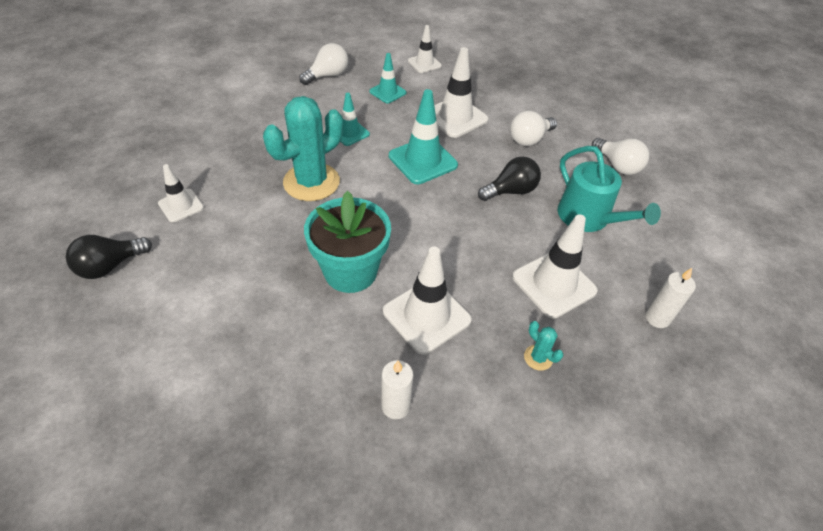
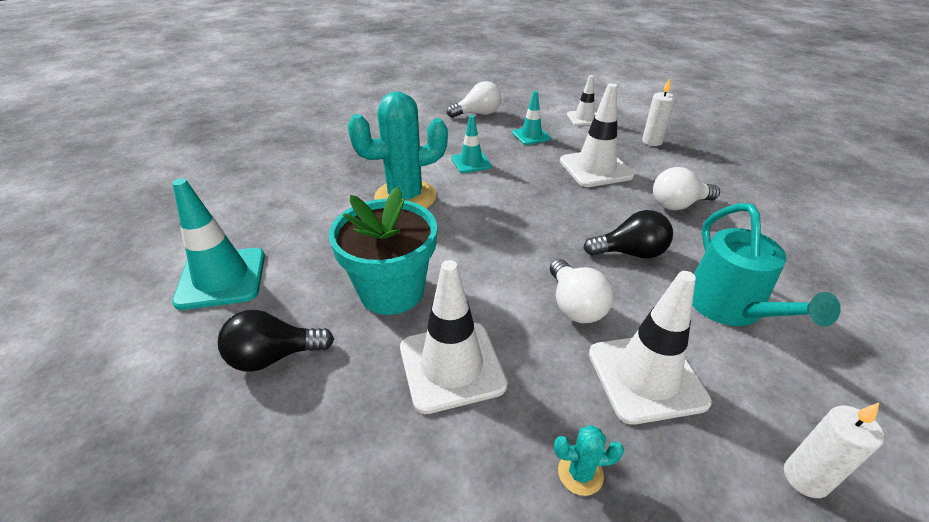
camera: 25 degrees right, 10 degrees down
(110, 266) = (172, 227): black light bulb -> black light bulb (274, 356)
(181, 205) = (271, 191): white traffic cone -> none
(395, 406) = (347, 470): white candle -> white candle (652, 141)
(422, 160) = (536, 201): turquoise traffic cone -> turquoise traffic cone (222, 278)
(538, 358) = (580, 473): turquoise cactus -> turquoise cactus turned 75 degrees counterclockwise
(617, 166) = (794, 256): white light bulb -> white light bulb (575, 305)

